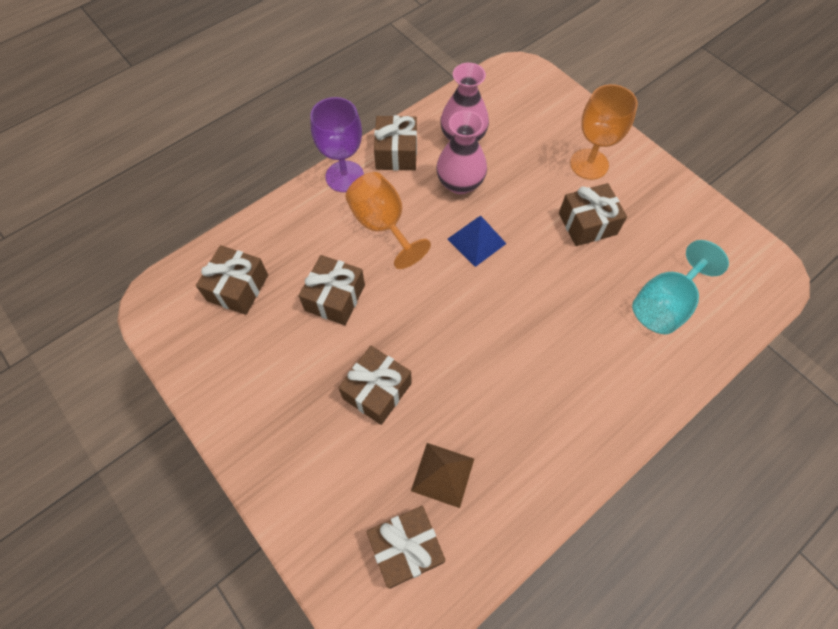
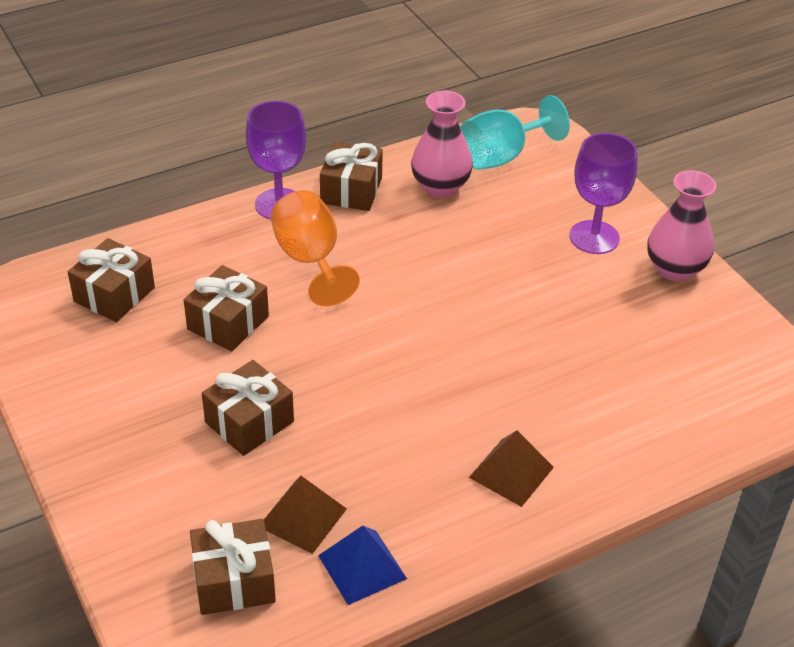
camera: 10 degrees right, 20 degrees down
(460, 183) = (421, 232): pink vase -> pink vase (675, 269)
(476, 241) = (422, 294): blue pyramid -> blue pyramid (362, 567)
(587, 224) = (571, 298): brown gift -> none
(588, 396) = (511, 472): none -> brown pyramid
(589, 164) = (594, 237): orange goblet -> purple goblet
(664, 304) = (643, 395): turquoise goblet -> turquoise goblet (502, 156)

